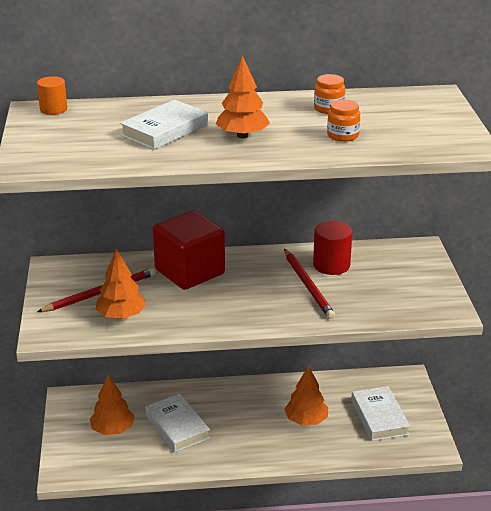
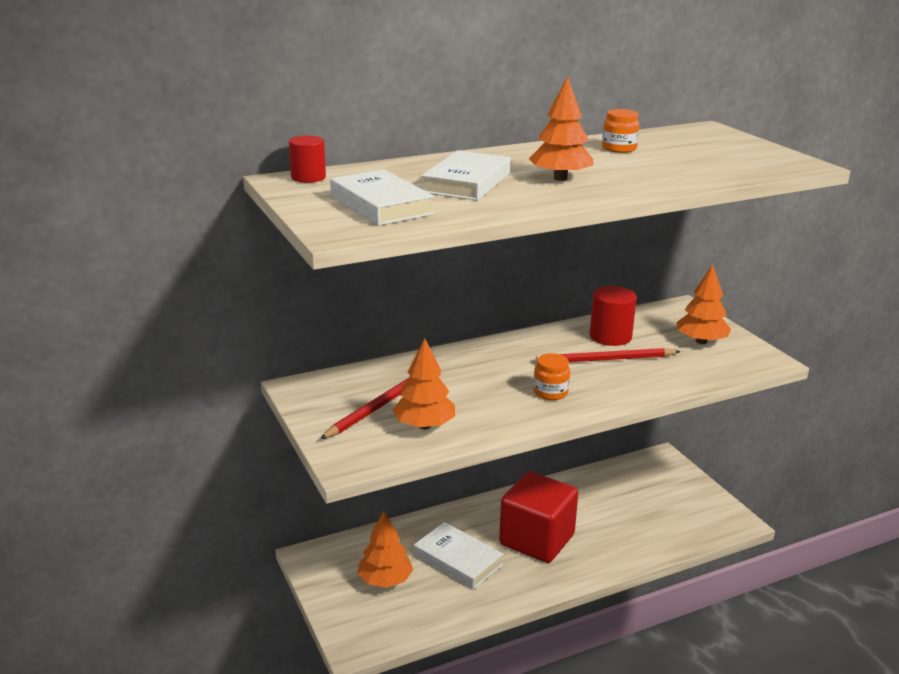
camera: 20 degrees left, 5 degrees down
(53, 109) = (308, 177): orange cylinder -> red cylinder
(189, 272) = (465, 367): red cube -> red cube (537, 540)
(306, 420) = (592, 522): orange tree -> orange tree (701, 341)
(308, 286) = (605, 360): red pencil -> red pencil turned 120 degrees clockwise
(343, 135) = (665, 168): orange jar -> orange jar (550, 392)
(379, 417) = (663, 503): white book -> white book (381, 205)

